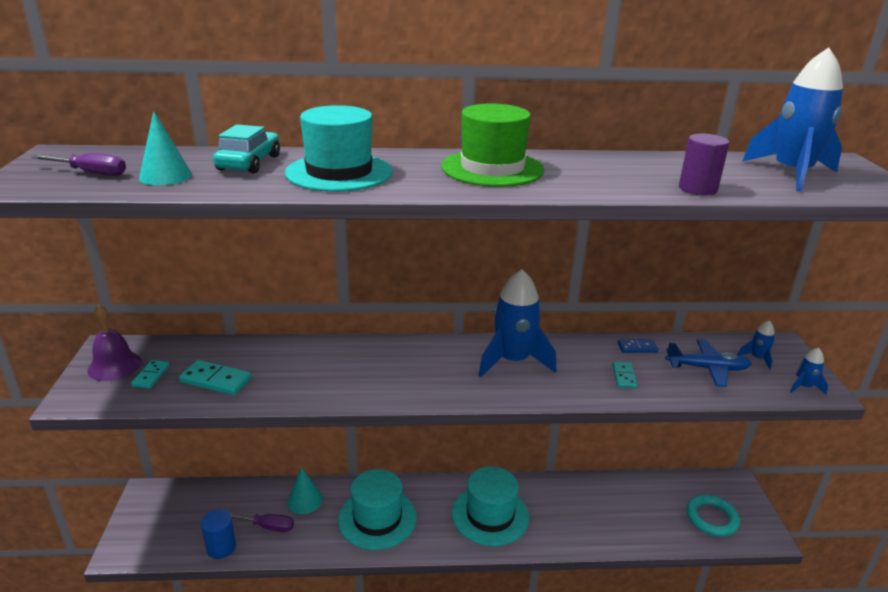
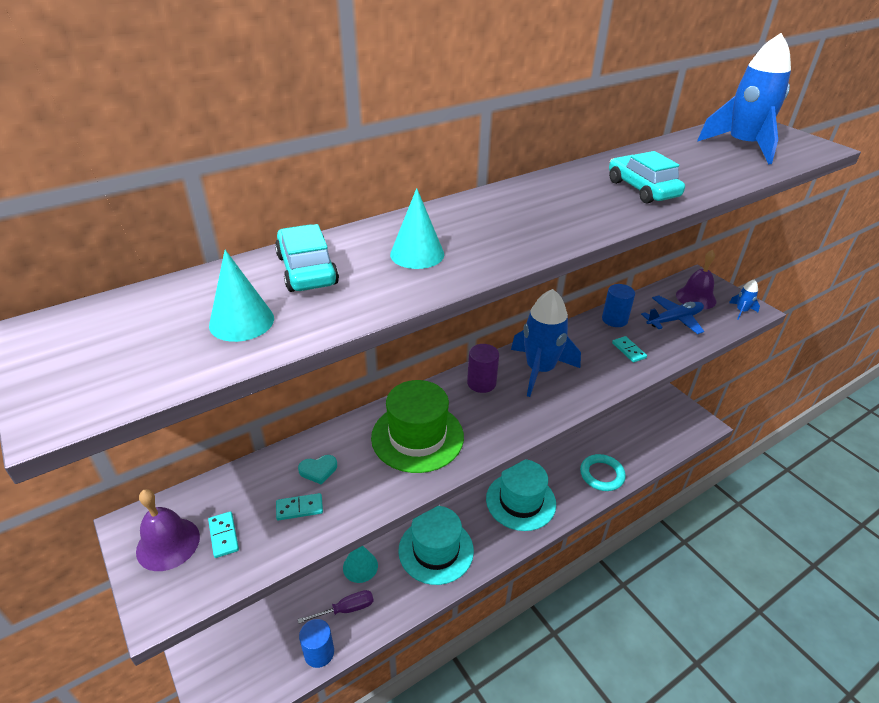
camera: 30 degrees left, 10 degrees up
(92, 173) = (142, 349): purple screwdriver -> none
(216, 380) = (299, 508): turquoise domino -> turquoise domino, size x0.63
(254, 362) = (318, 470): none -> turquoise heart
(339, 172) = (417, 254): turquoise hat -> turquoise cone
(492, 168) = (540, 205): green hat -> green hat (417, 437)
(611, 179) = (642, 189): none -> turquoise car
(637, 347) = (614, 319): blue domino -> blue cylinder
(697, 189) = (710, 182): purple cylinder -> purple cylinder (481, 383)
(711, 518) = (665, 428): turquoise ring -> turquoise ring (602, 475)
(757, 358) = (696, 298): blue rocket -> purple bell

